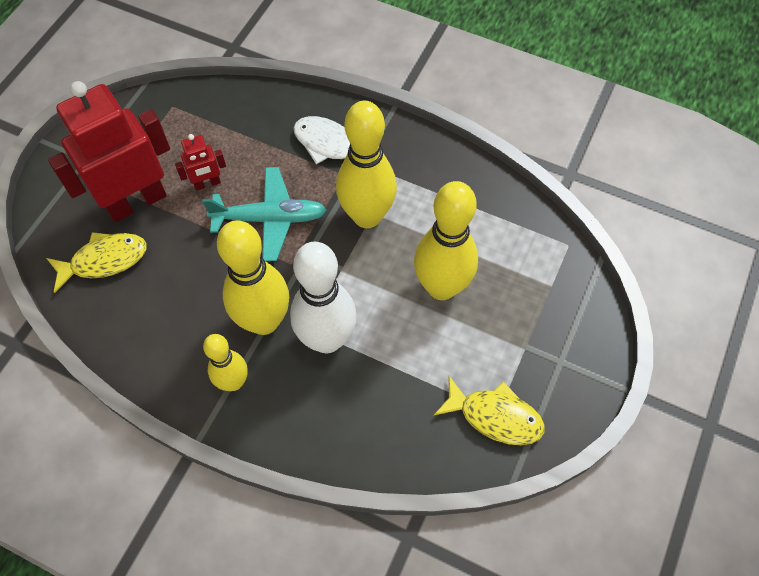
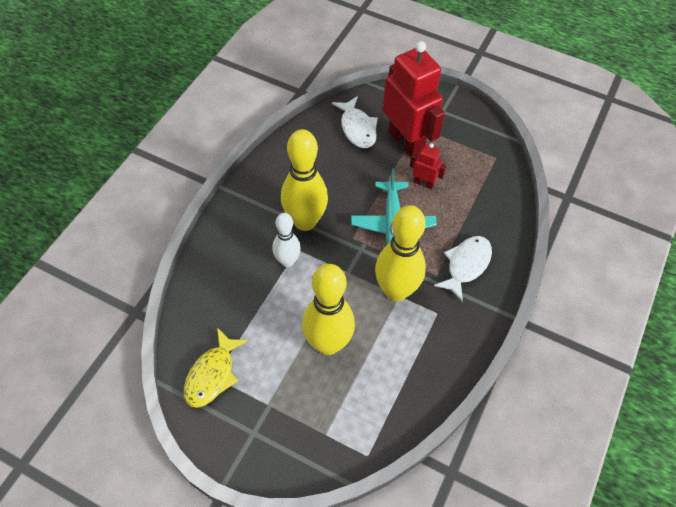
camera: 90 degrees right, 5 degrees down
(104, 260) = (357, 128): yellow fish -> white fish
(207, 184) = (423, 183): red robot -> red robot turned 135 degrees clockwise
(233, 382) = (259, 205): yellow bowling pin -> none
(327, 339) = (287, 261): white bowling pin -> white bowling pin, size x0.59

